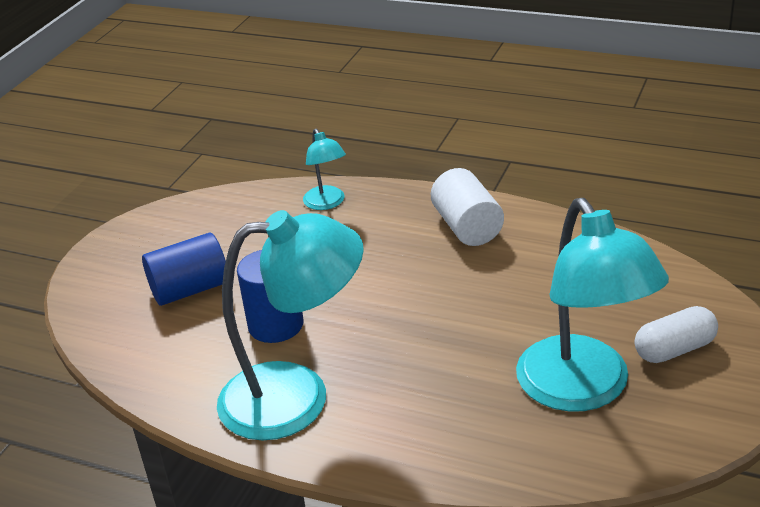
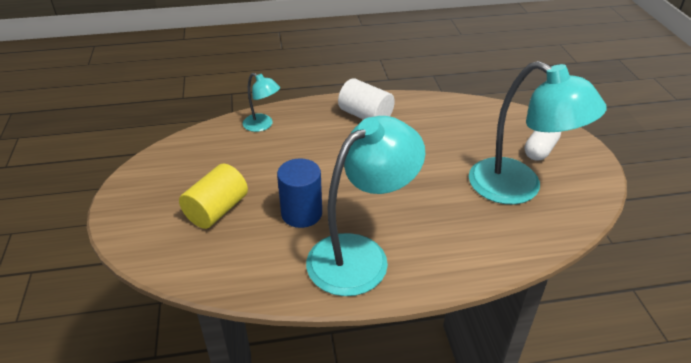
camera: 35 degrees left, 5 degrees up
(190, 289) = (217, 210): blue cylinder -> yellow cylinder

